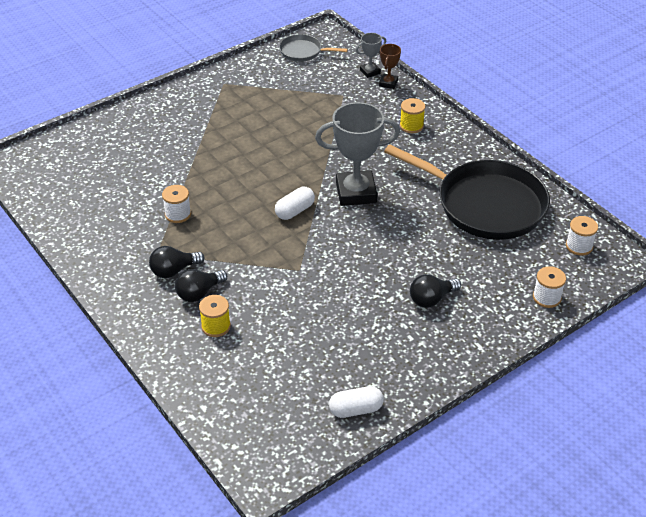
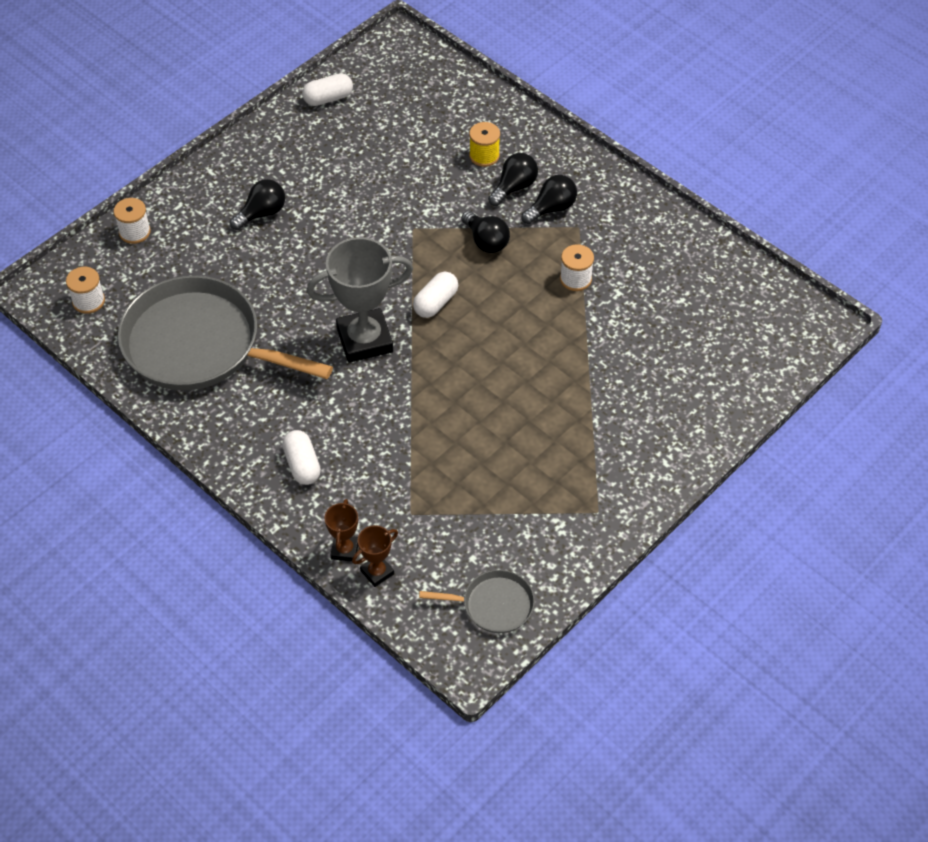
camera: 170 degrees right, 10 degrees up
(240, 251) = (486, 241): none -> black light bulb
(370, 72) = (377, 572): grey trophy -> brown trophy
(411, 126) = (302, 465): yellow spool -> white capsule
(485, 204) = (199, 344): black pan -> grey pan

